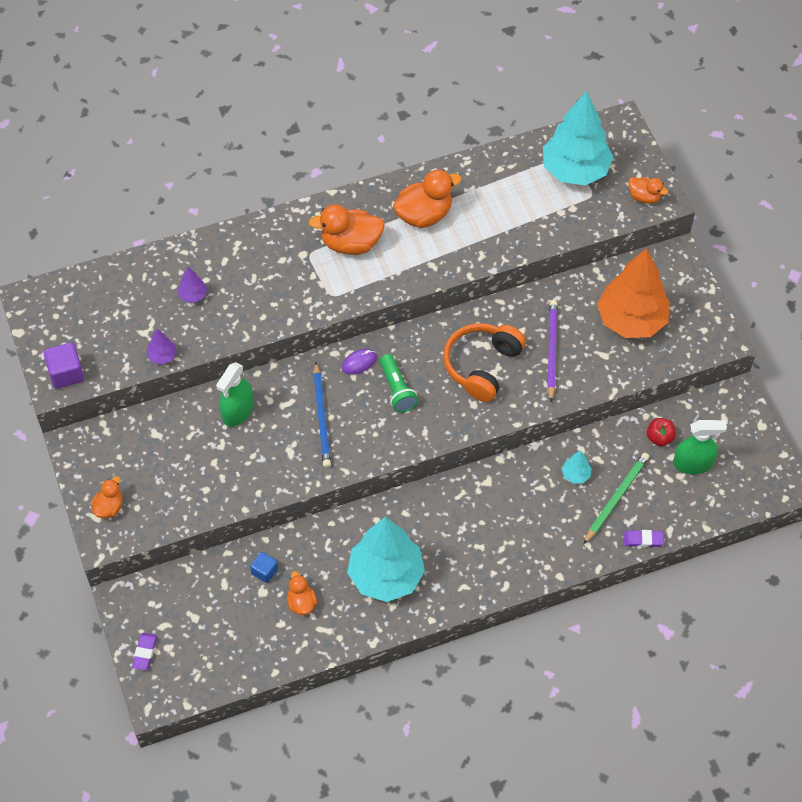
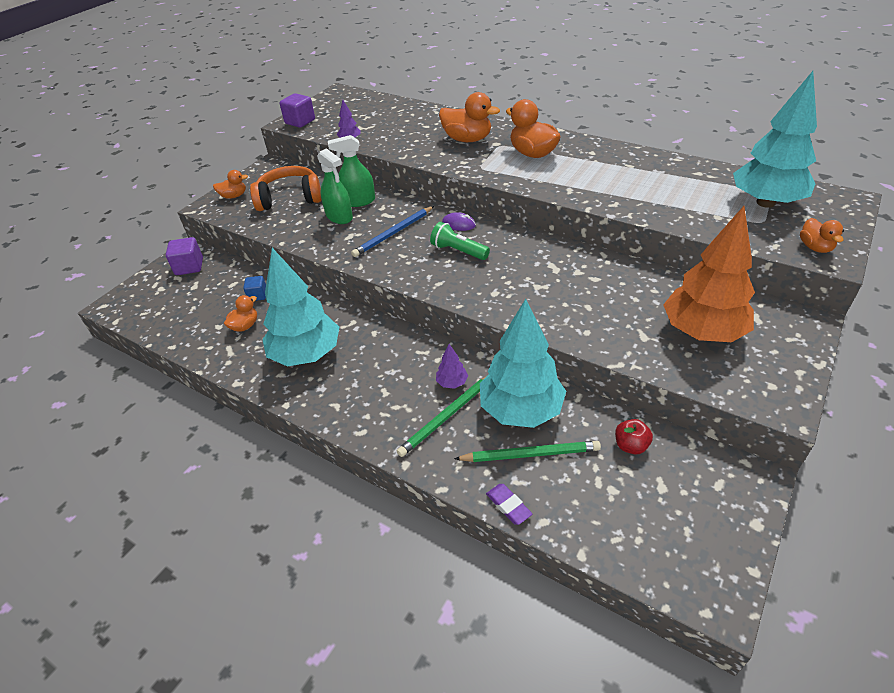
camera: 55 degrees right, 15 degrees down
(145, 652) = (149, 281): purple eraser -> none
(154, 607) = (189, 267): none -> purple cube
(193, 295) = (409, 128): purple tree -> purple tree (452, 383)
(397, 390) = (458, 251): green flashlight -> green flashlight turned 90 degrees clockwise
(424, 215) = (604, 166): orange duck -> orange duck (467, 139)
(482, 366) = (534, 278): orange headphones -> orange headphones (290, 198)
(540, 523) = (447, 416): none -> green pencil
(551, 350) = (602, 304): purple pencil -> none
(575, 475) = (520, 410): turquoise tree -> turquoise tree, size x2.49
(693, 463) = (638, 491): green spray bottle -> green spray bottle (339, 216)

